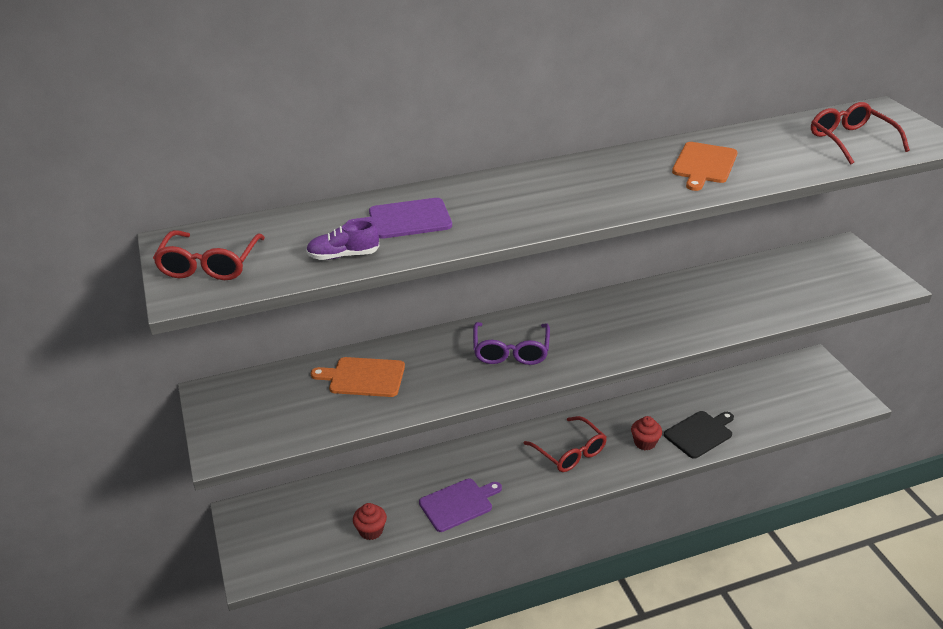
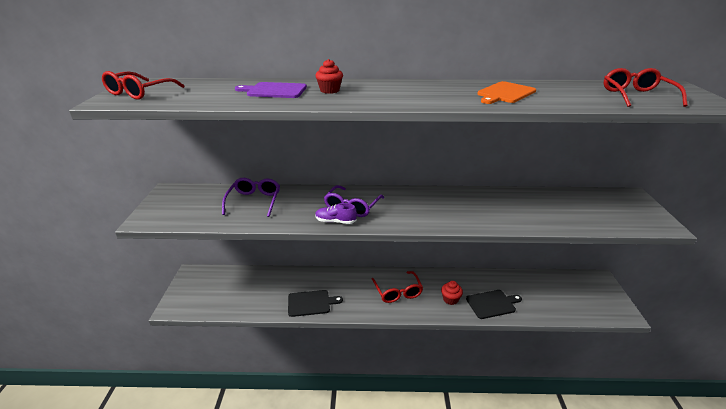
camera: 20 degrees right, 5 degrees down
(343, 255) = (216, 99): purple shoe -> purple shoe (335, 221)
(363, 377) = (254, 201): orange cutting board -> purple glasses
(371, 531) = (251, 303): red cupcake -> red cupcake (329, 90)
(458, 504) = (311, 303): purple cutting board -> black cutting board

